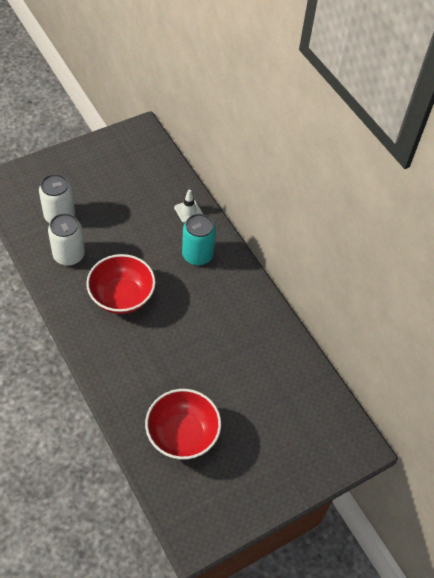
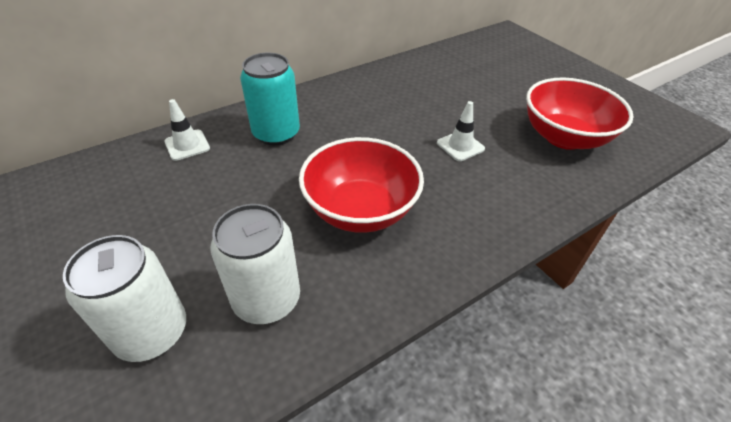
camera: 90 degrees left, 10 degrees down
(177, 361) = (460, 146): none -> white traffic cone

